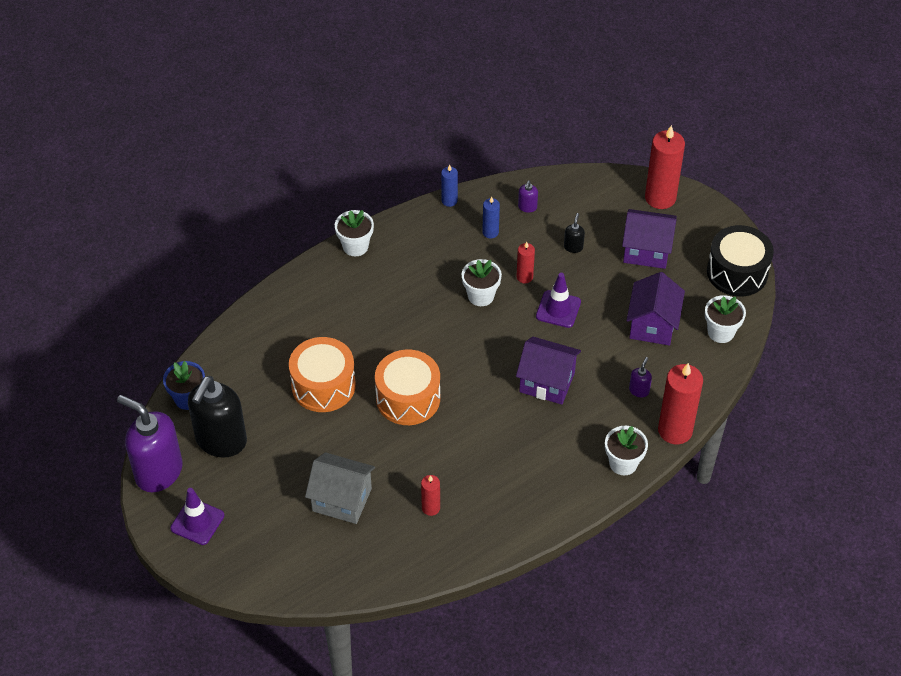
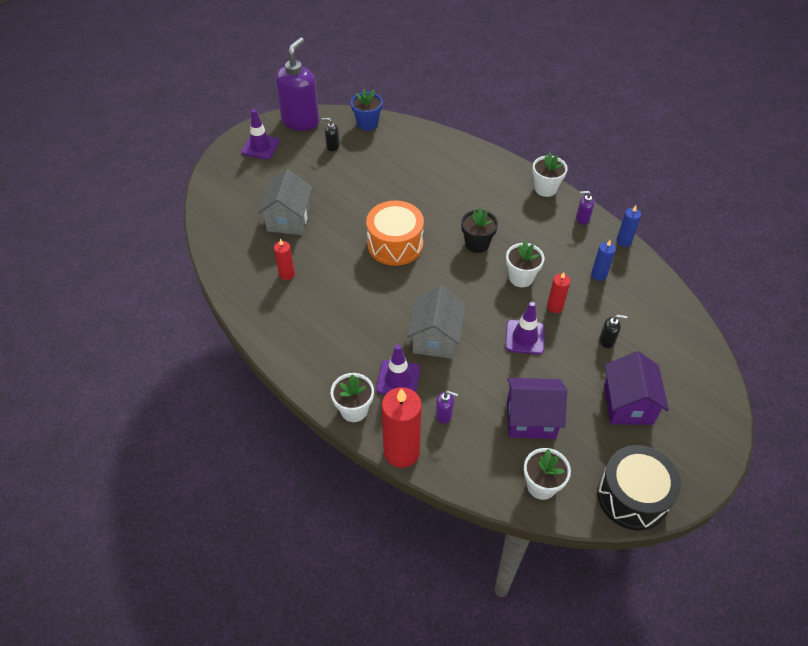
camera: 80 degrees right, 0 degrees up
(221, 441) = (332, 146): black soap dispenser -> black soap dispenser, size x0.40
(323, 385) = (396, 192): orange drum -> none
(425, 324) = (477, 244): none -> black flower pot
(527, 207) = (642, 298): purple soap dispenser -> purple soap dispenser (582, 218)
(547, 382) = (435, 338): purple house -> grey house
(592, 421) = (398, 379): none -> purple traffic cone
(660, 198) = (708, 410): red candle -> none

